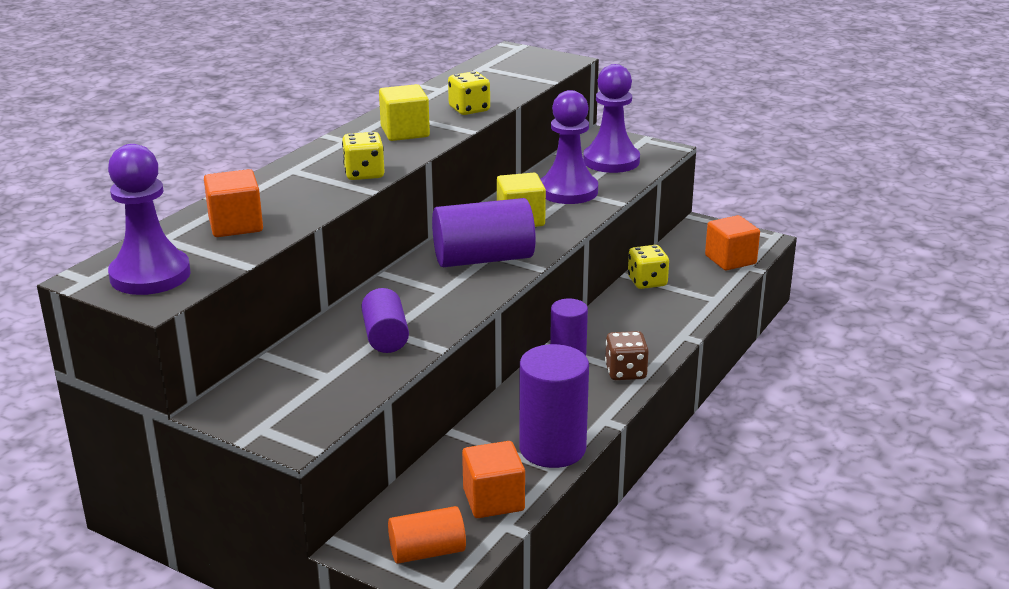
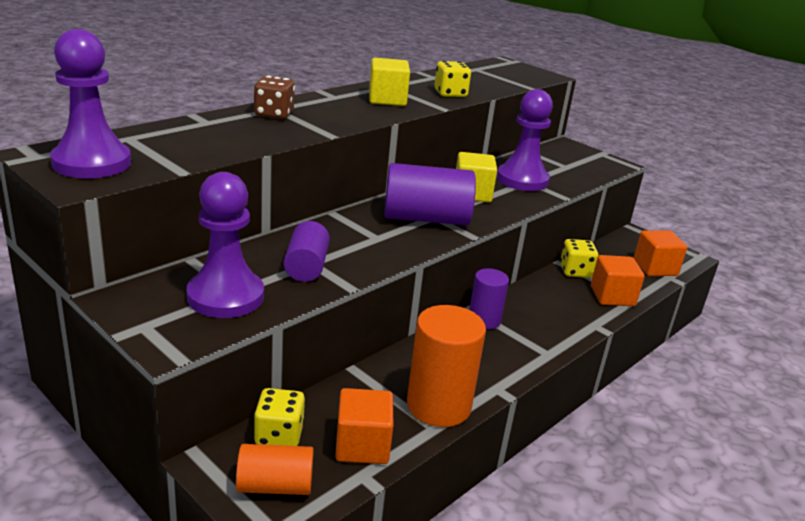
camera: 10 degrees right, 0 degrees up
(236, 225) = (197, 139): orange cube -> orange cube (612, 296)
(364, 174) = (334, 122): yellow dice -> yellow dice (279, 435)
(552, 448) = (438, 406): purple cylinder -> orange cylinder
(611, 161) = (567, 164): purple pawn -> purple pawn (225, 296)
(625, 372) = (532, 347): brown dice -> brown dice (274, 114)

